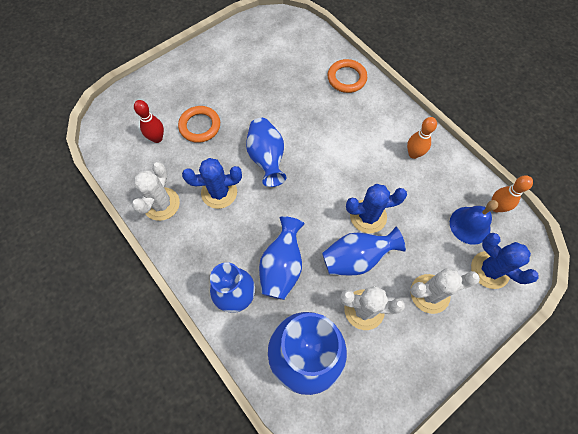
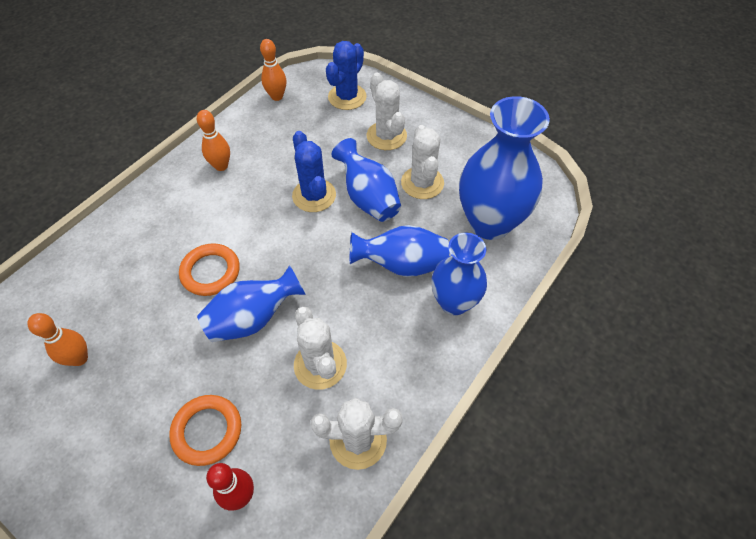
camera: 105 degrees left, 10 degrees down
(219, 192) = (320, 364): blue cactus -> white cactus
(269, 67) = (79, 358): none -> orange bowling pin
(346, 78) = (102, 251): orange ring -> orange ring (210, 272)
(470, 225) = (302, 113): blue bell -> none

